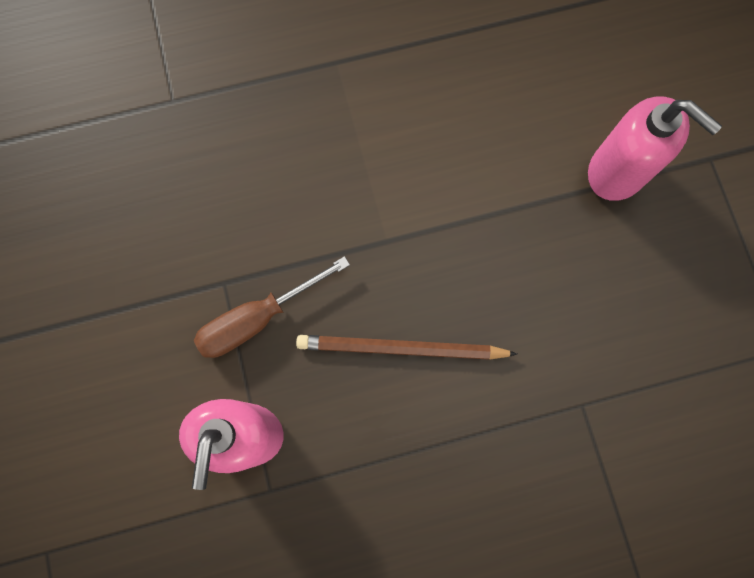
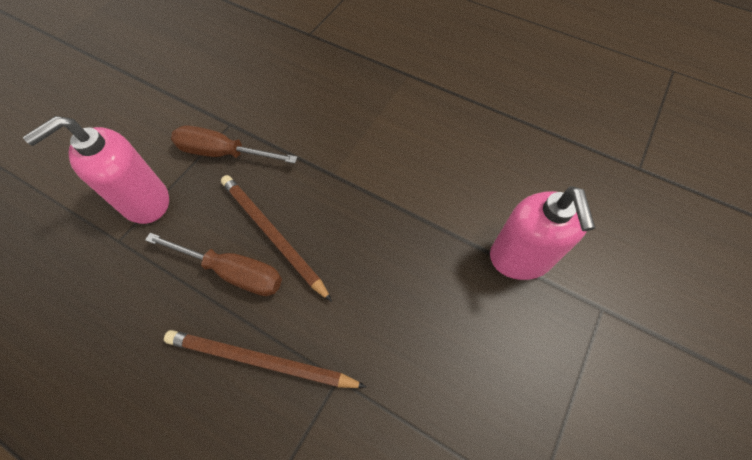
camera: 45 degrees right, 15 degrees down
(406, 412) = (233, 272): none -> brown screwdriver
(513, 453) = (260, 361): none -> brown pencil

